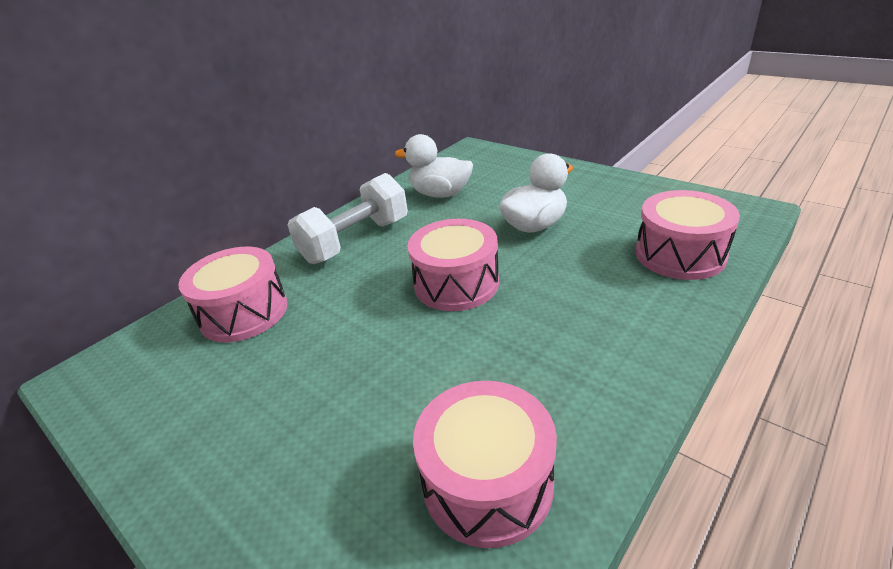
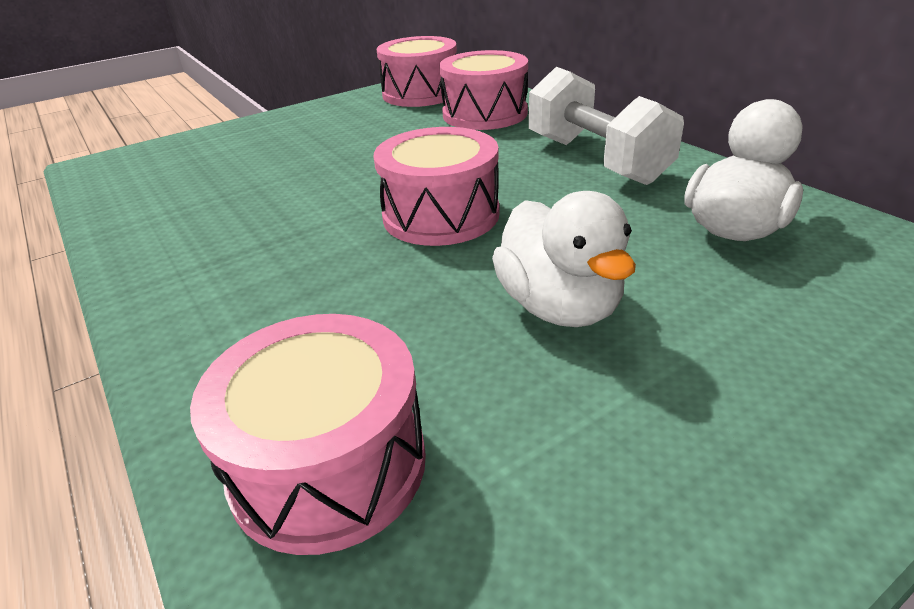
camera: 105 degrees right, 0 degrees up
(487, 482) = (175, 201): pink drum -> pink drum (420, 93)

